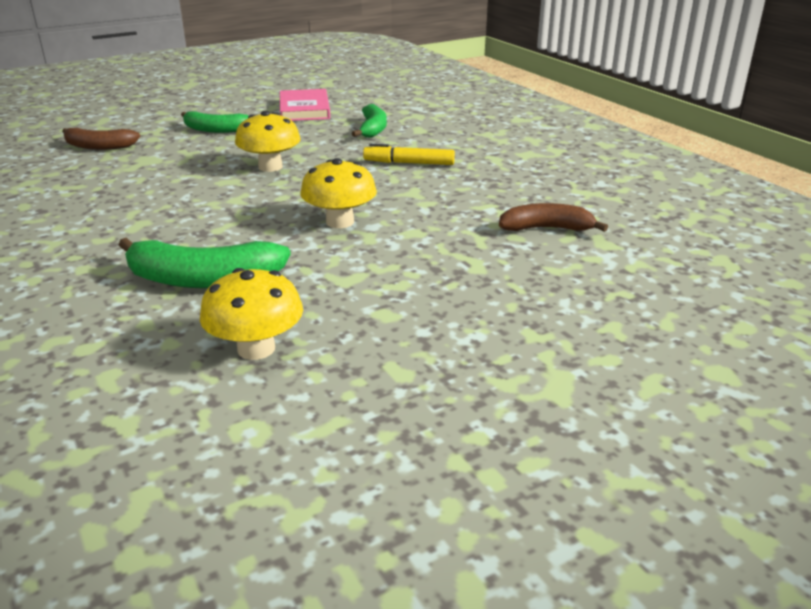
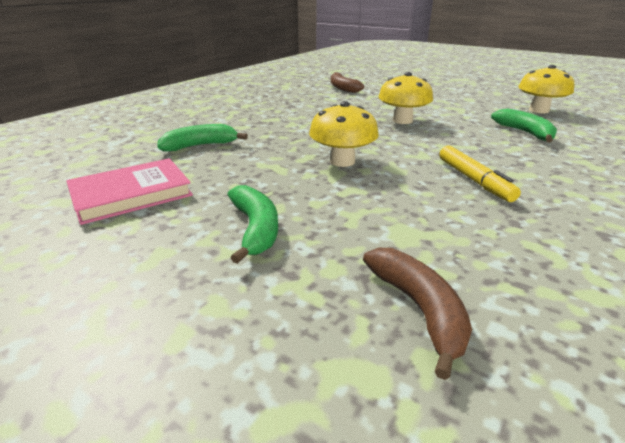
camera: 115 degrees left, 0 degrees up
(203, 279) = (525, 133): green banana -> green banana, size x0.67
(409, 163) = (280, 121): yellow marker -> yellow marker (474, 180)

